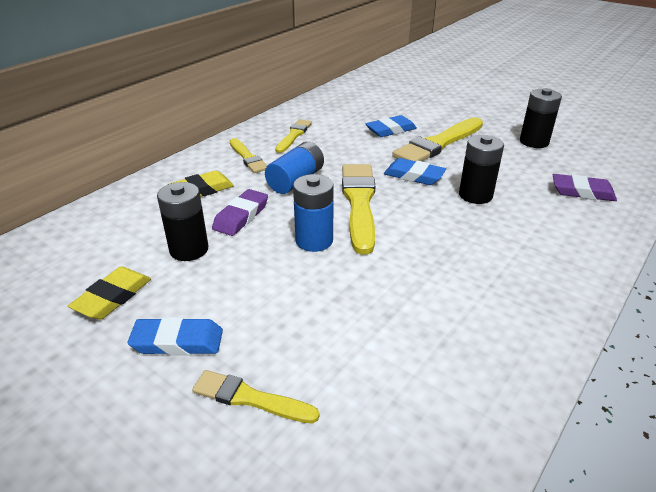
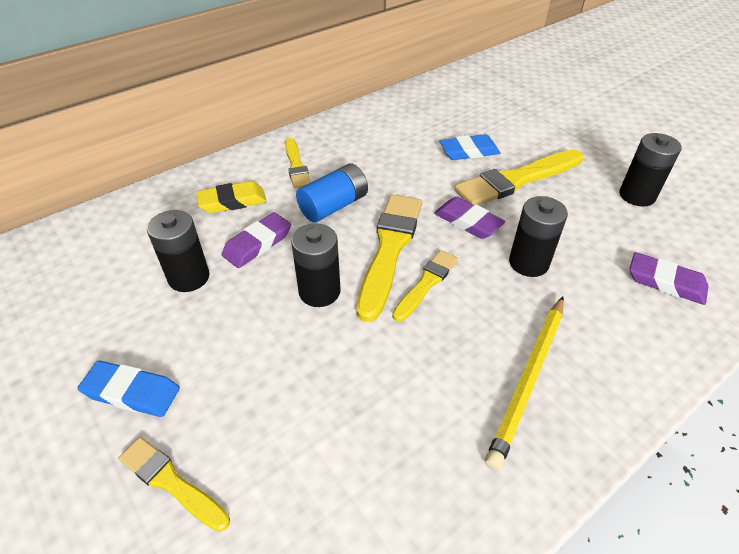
camera: 15 degrees right, 10 degrees up
(113, 297) = (94, 322): yellow eraser -> none
(294, 135) = (357, 143): yellow brush -> yellow brush (426, 283)
(314, 240) = (319, 291): blue battery -> black battery
(414, 176) = (467, 222): blue eraser -> purple eraser
(514, 269) = (529, 379): none -> yellow pencil

